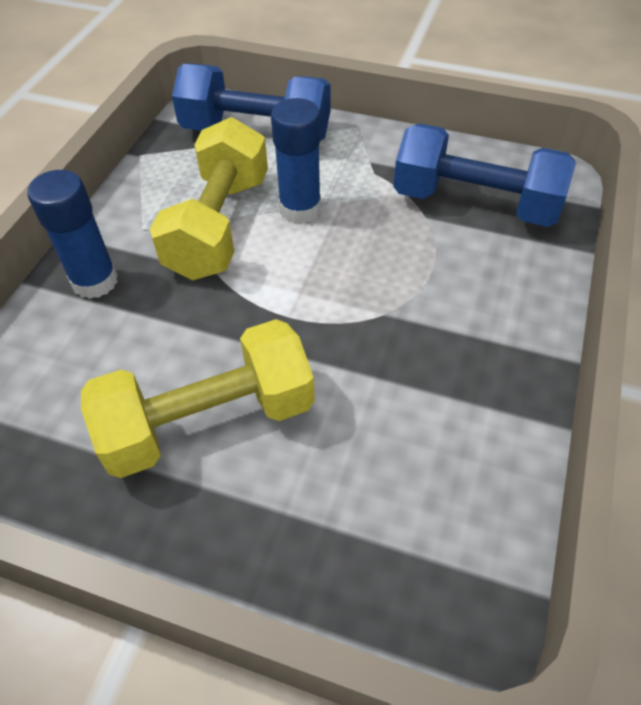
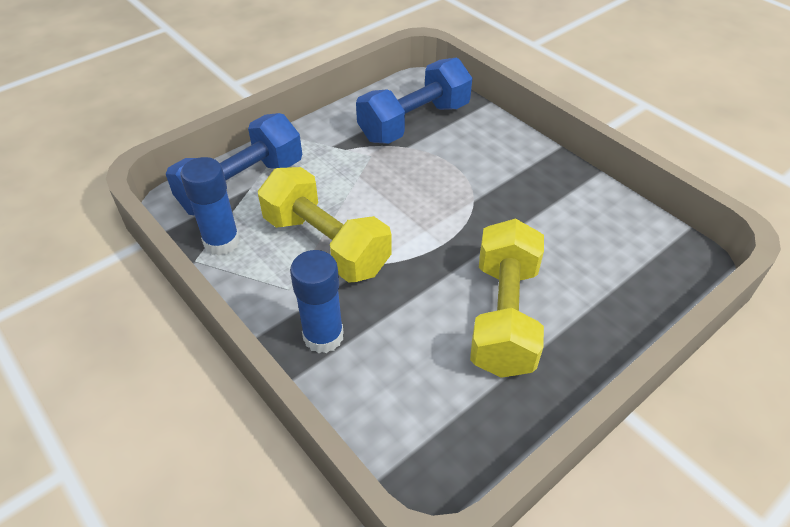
camera: 60 degrees left, 5 degrees down
(300, 209) = (348, 197): blue glue stick -> blue glue stick (222, 242)

